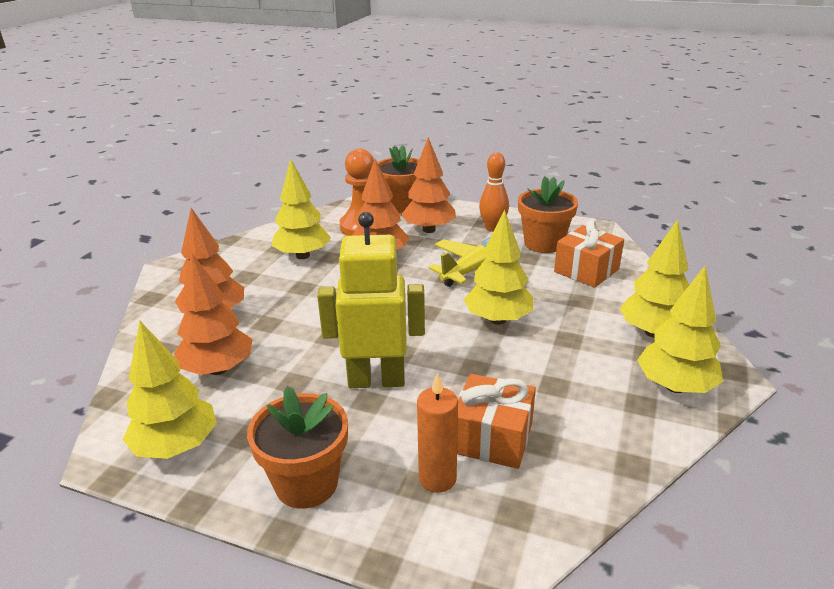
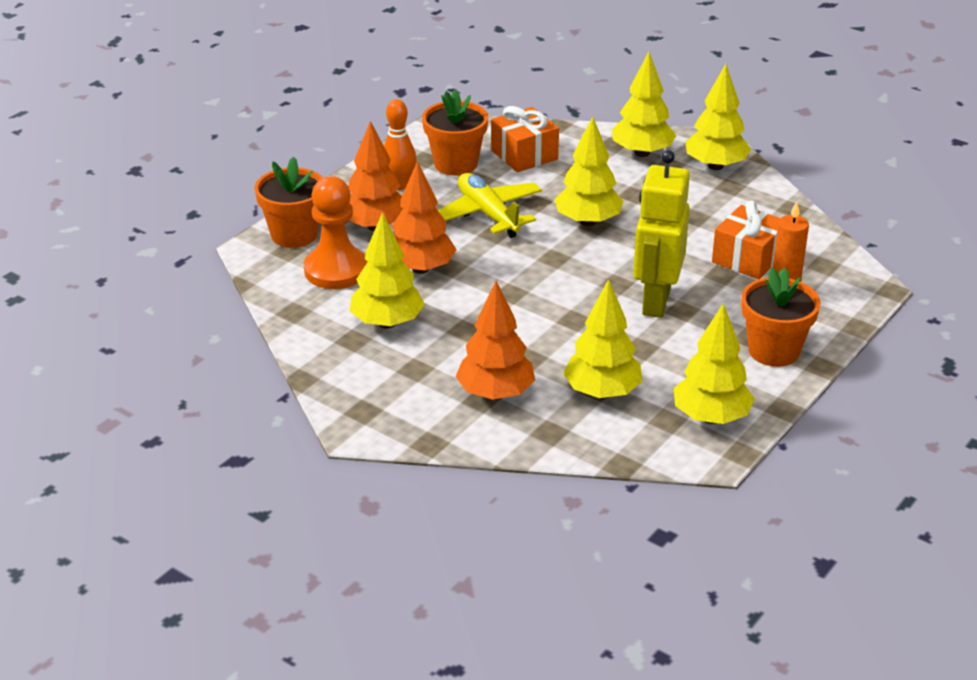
camera: 75 degrees left, 5 degrees up
(218, 369) = (602, 392): orange tree -> yellow tree

